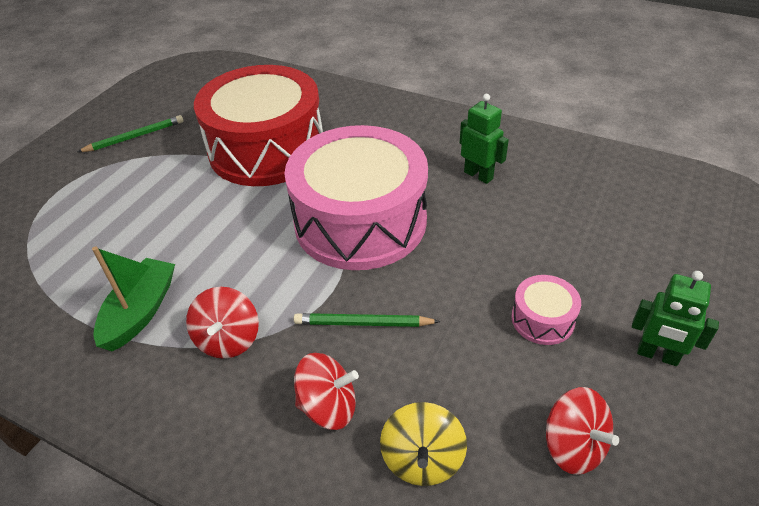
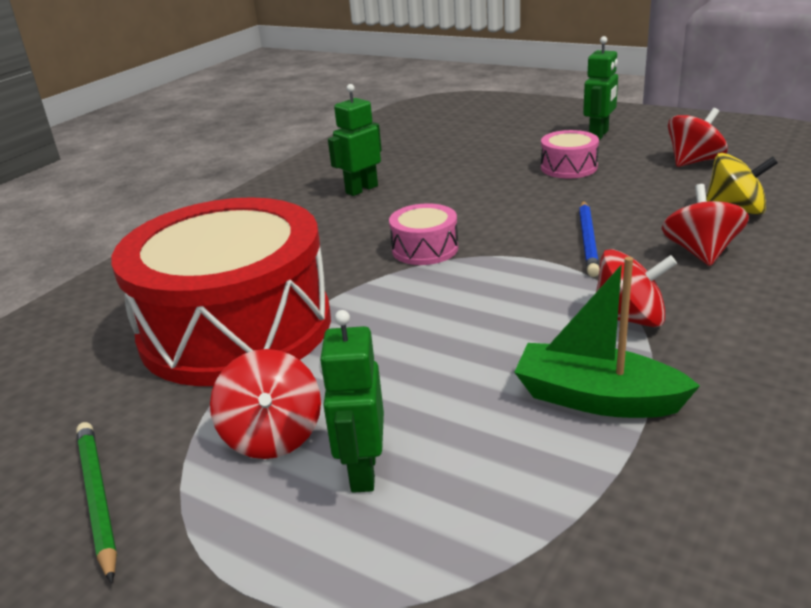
camera: 85 degrees left, 15 degrees down
(117, 215) = (362, 471): none -> green robot
(158, 180) = (273, 436): none -> red spinning top
(360, 221) = (425, 249): pink drum -> pink drum, size x0.40
(363, 323) = (588, 241): green pencil -> blue pencil

